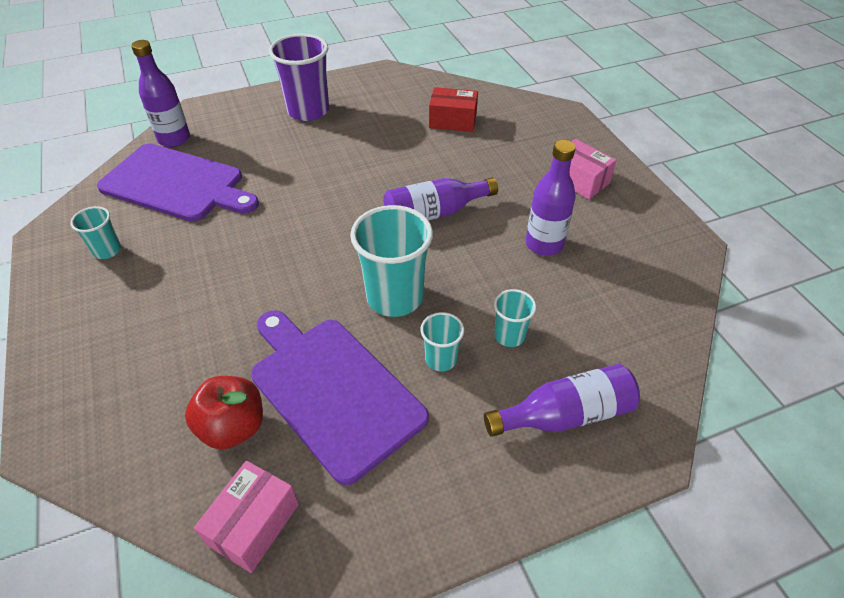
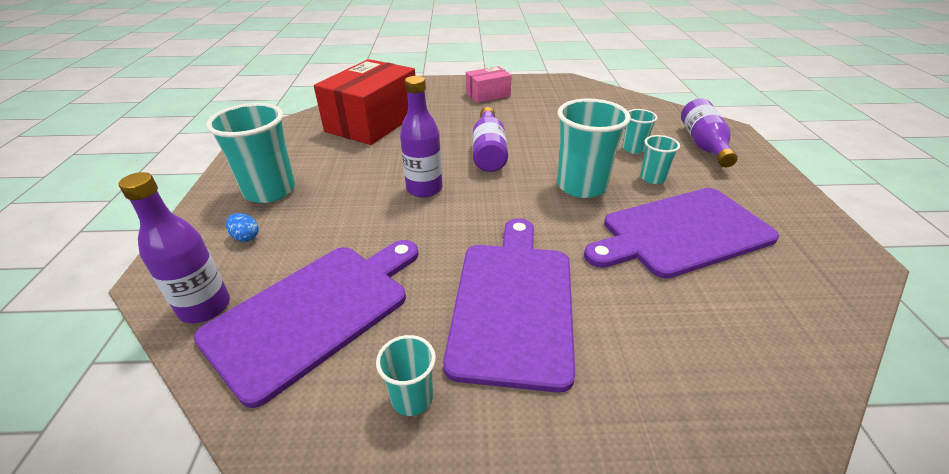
camera: 70 degrees left, 10 degrees down
(200, 280) = (513, 303): none -> purple cutting board
(233, 427) = (725, 297): red apple -> none
(247, 124) = (246, 237): none -> blue egg
(253, 524) = (826, 295): pink box -> none
(308, 111) = (269, 191): purple cup -> turquoise cup
(452, 121) = (373, 122): red box -> red box, size x1.93
(544, 244) = (547, 119): purple bottle -> purple bottle (424, 189)

